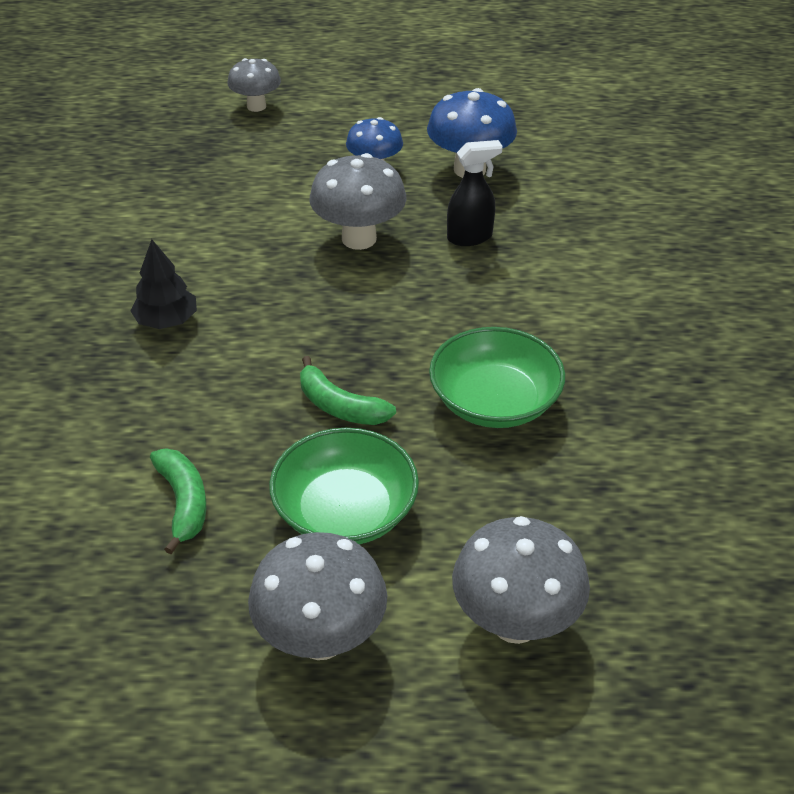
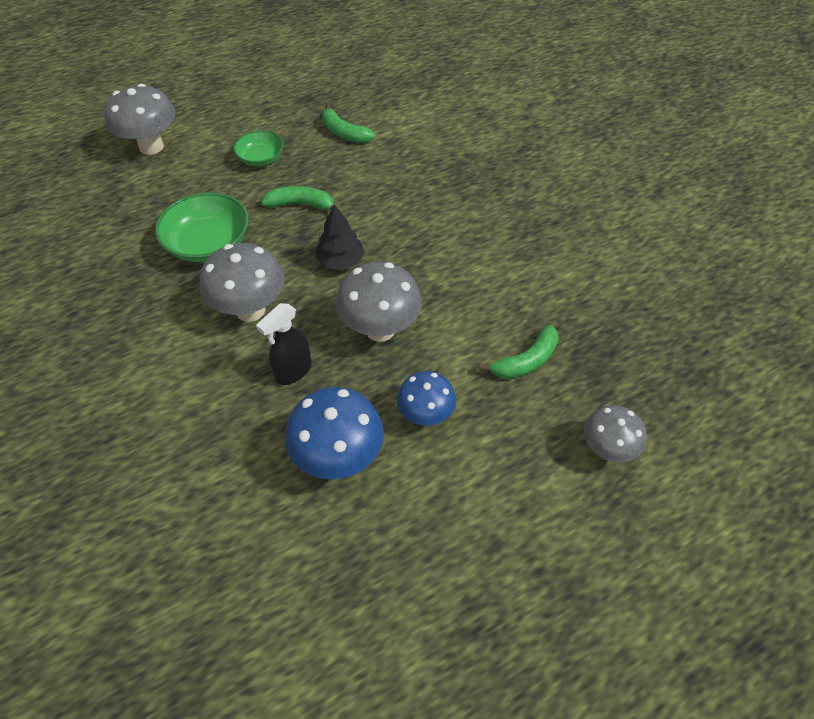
camera: 150 degrees right, 10 degrees up
(167, 321) = (450, 211): black tree -> black tree (340, 261)
(251, 170) = (526, 361): none -> green banana
(321, 639) = (238, 112): grey mushroom -> grey mushroom (250, 310)
(345, 511) = (261, 158): green bowl -> green bowl, size x0.61

